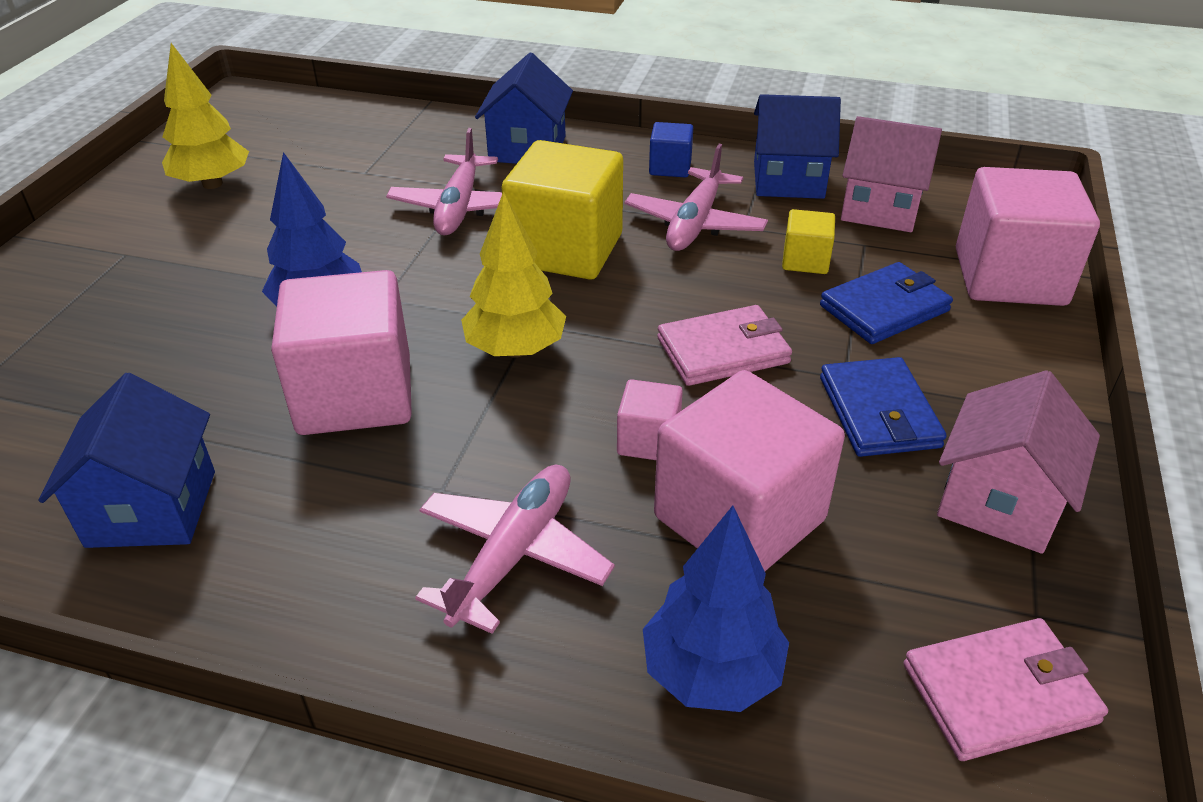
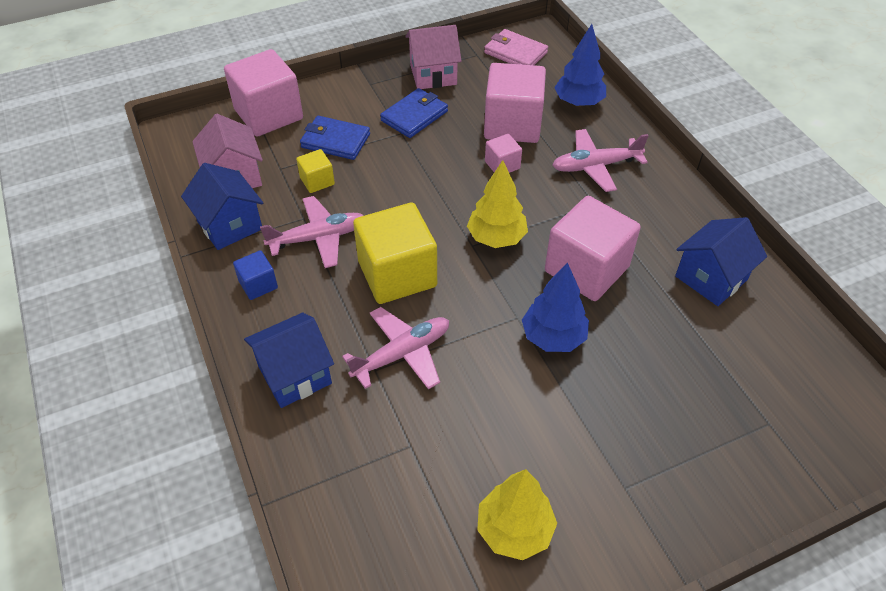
camera: 130 degrees left, 10 degrees up
(723, 351) = (422, 173): pink wallet -> none

